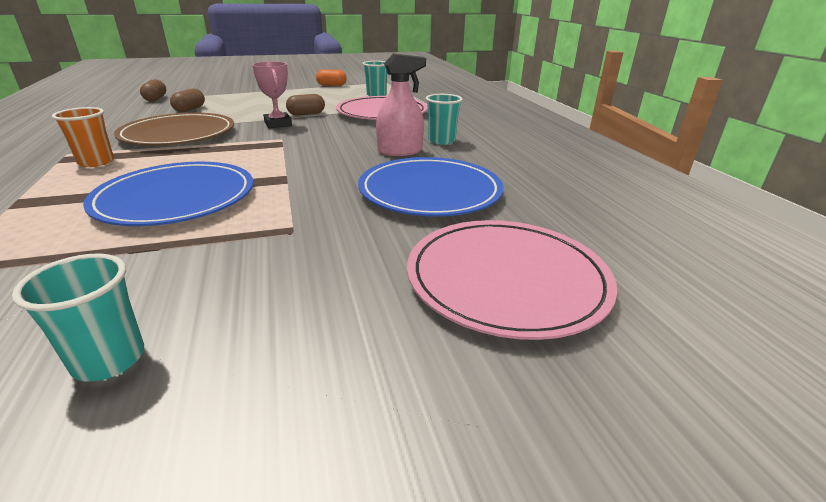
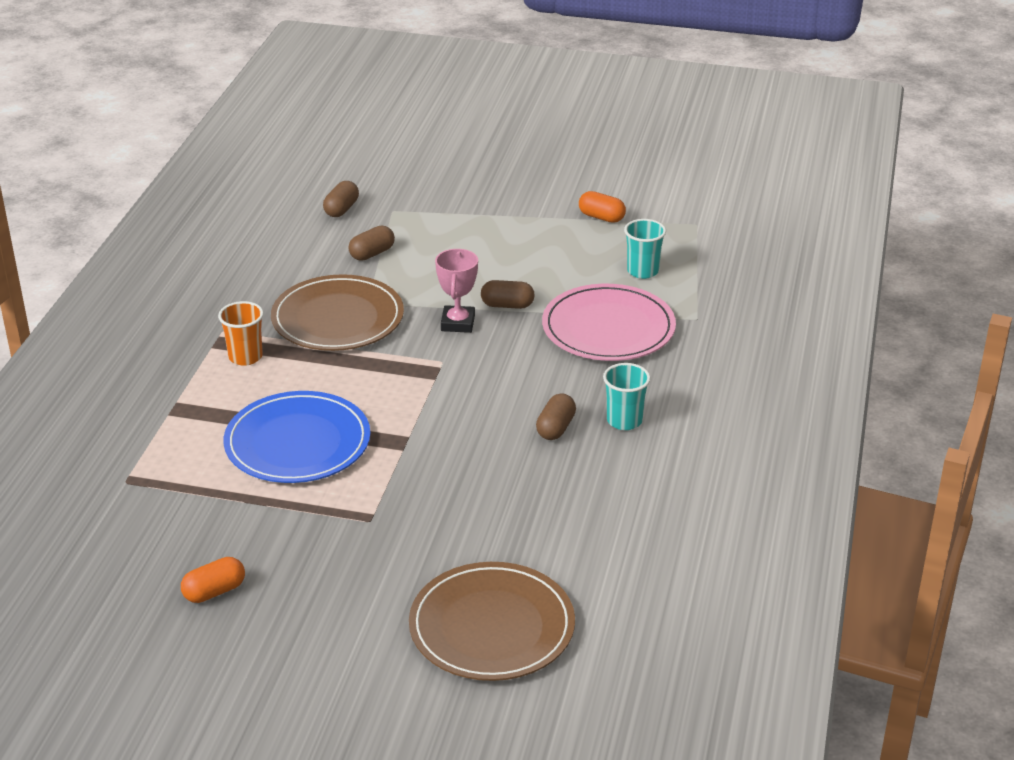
camera: 30 degrees right, 5 degrees up
(109, 360) = (214, 591): turquoise cup -> orange capsule
(400, 151) = (555, 428): pink spray bottle -> brown capsule
(430, 191) = (526, 508): blue plate -> none
(506, 279) = (492, 627): pink plate -> brown plate

